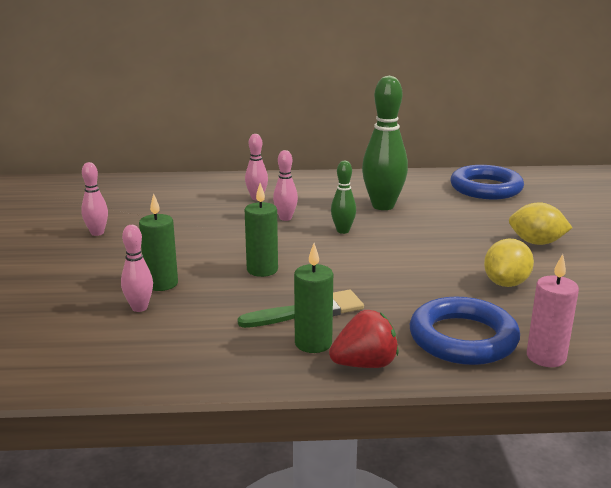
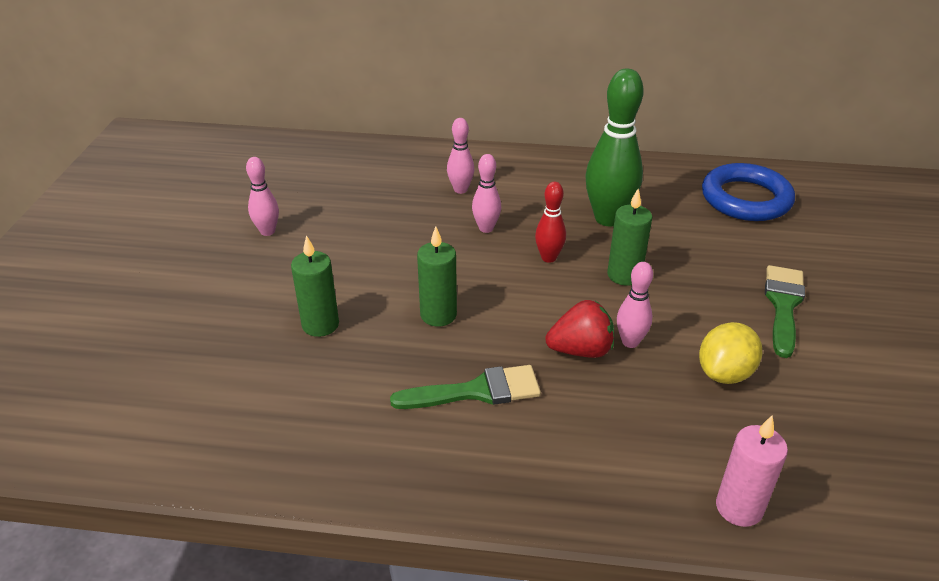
camera: 10 degrees right, 15 degrees up
(139, 308) = (288, 361): pink bowling pin -> pink bowling pin (630, 342)
(313, 343) = (468, 445): green candle -> green candle (624, 275)
(343, 231) = (548, 258): green bowling pin -> red bowling pin
(365, 364) = (519, 488): red strawberry -> red strawberry (580, 350)
(463, 338) = (646, 461): blue ring -> none
(536, 243) = (783, 305): yellow lemon -> green brush

